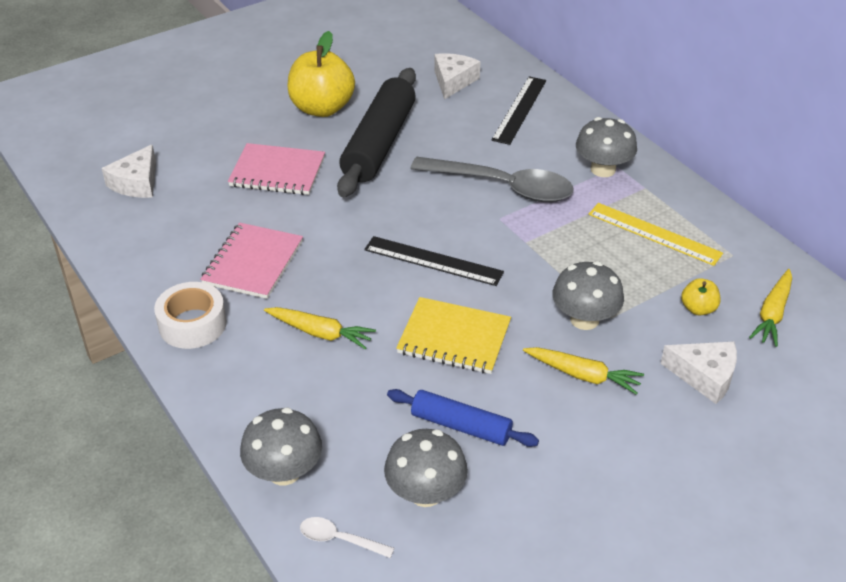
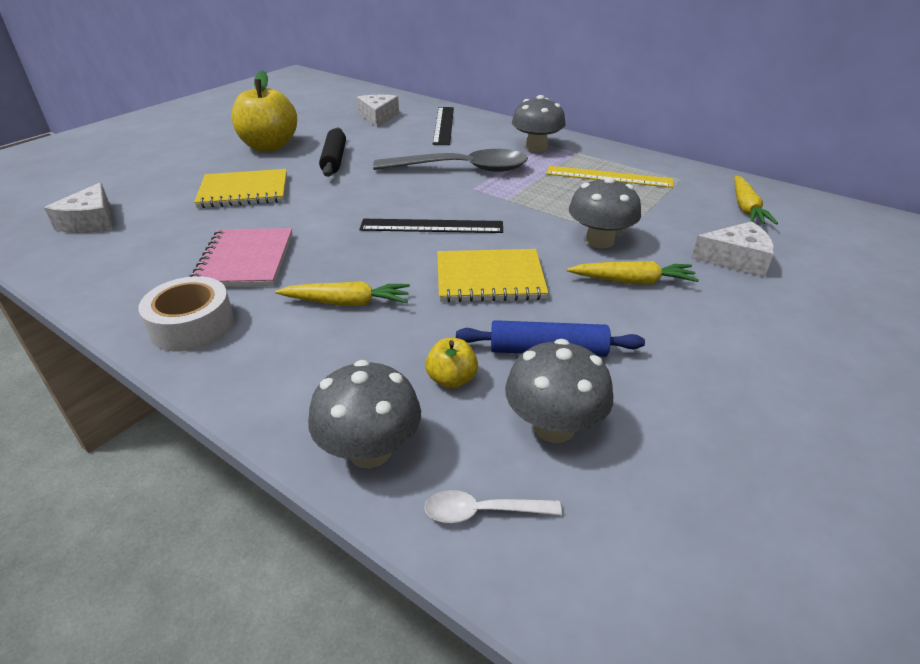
camera: 20 degrees left, 5 degrees down
(277, 172) = (244, 191): pink notebook -> yellow notebook
(379, 143) = (334, 159): black rolling pin -> black rolling pin, size x0.56
(698, 309) = (686, 216): yellow apple -> yellow apple (452, 379)

